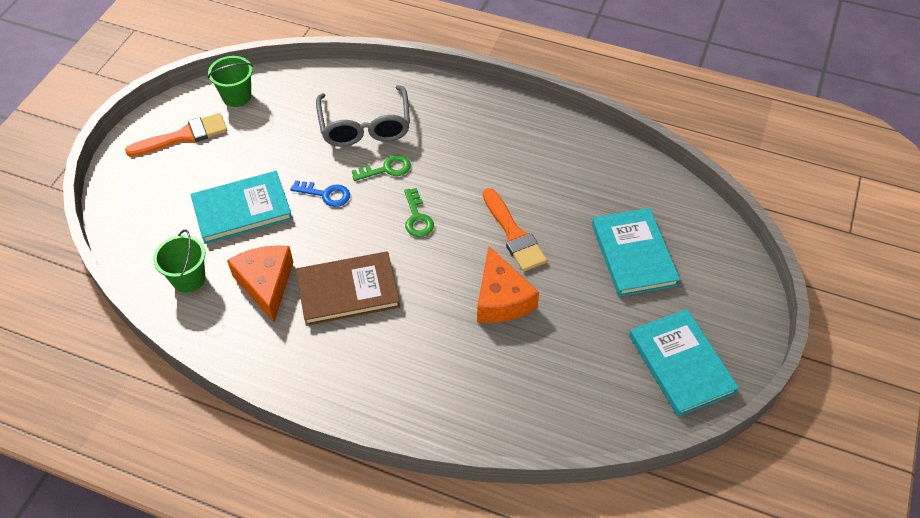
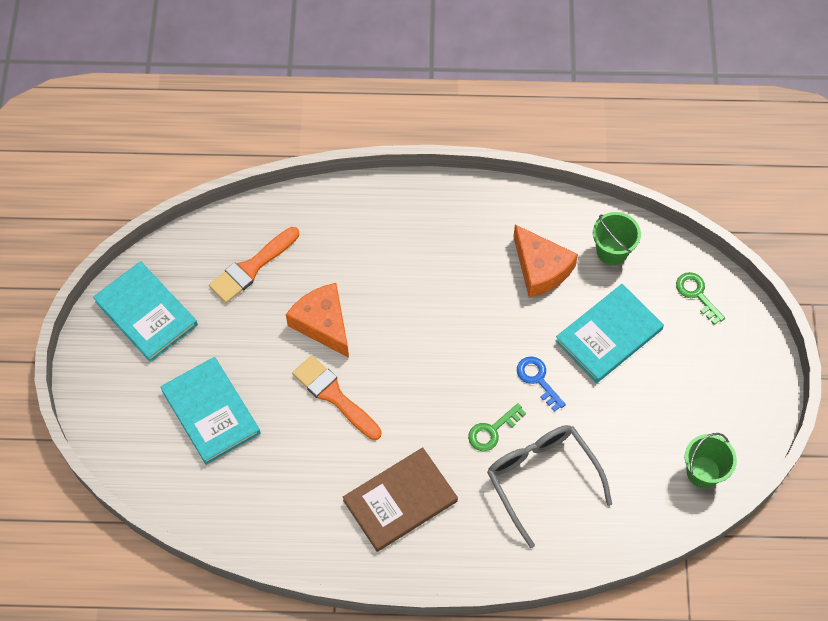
camera: 160 degrees right, 10 degrees up
(183, 136) = (723, 400): orange brush -> orange brush (252, 267)
(326, 194) = (538, 379): blue key -> blue key turned 60 degrees clockwise
(348, 291) = (464, 286): brown book -> brown book (400, 501)
(417, 218) = (435, 383): green key -> green key (696, 294)

